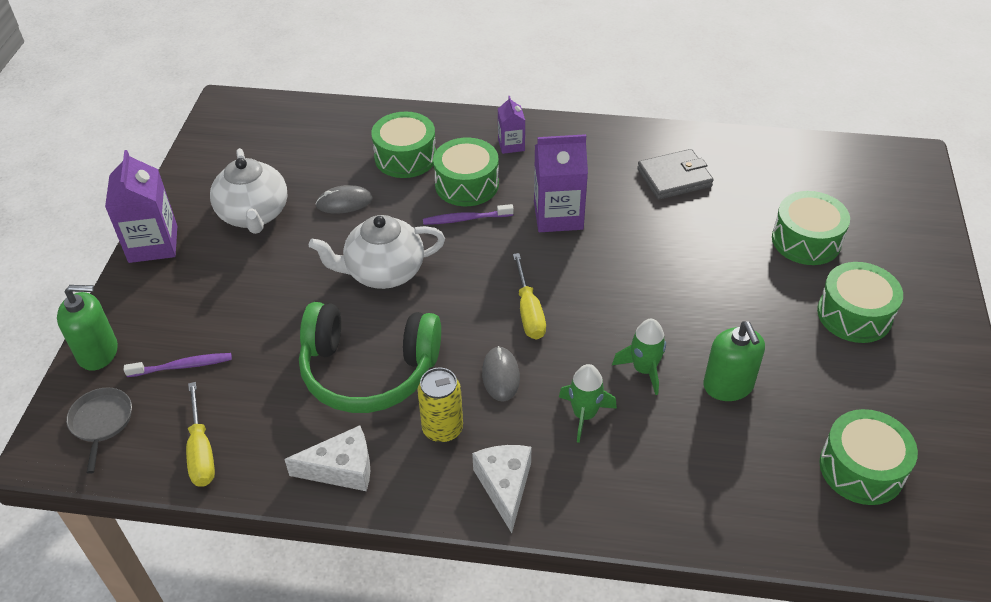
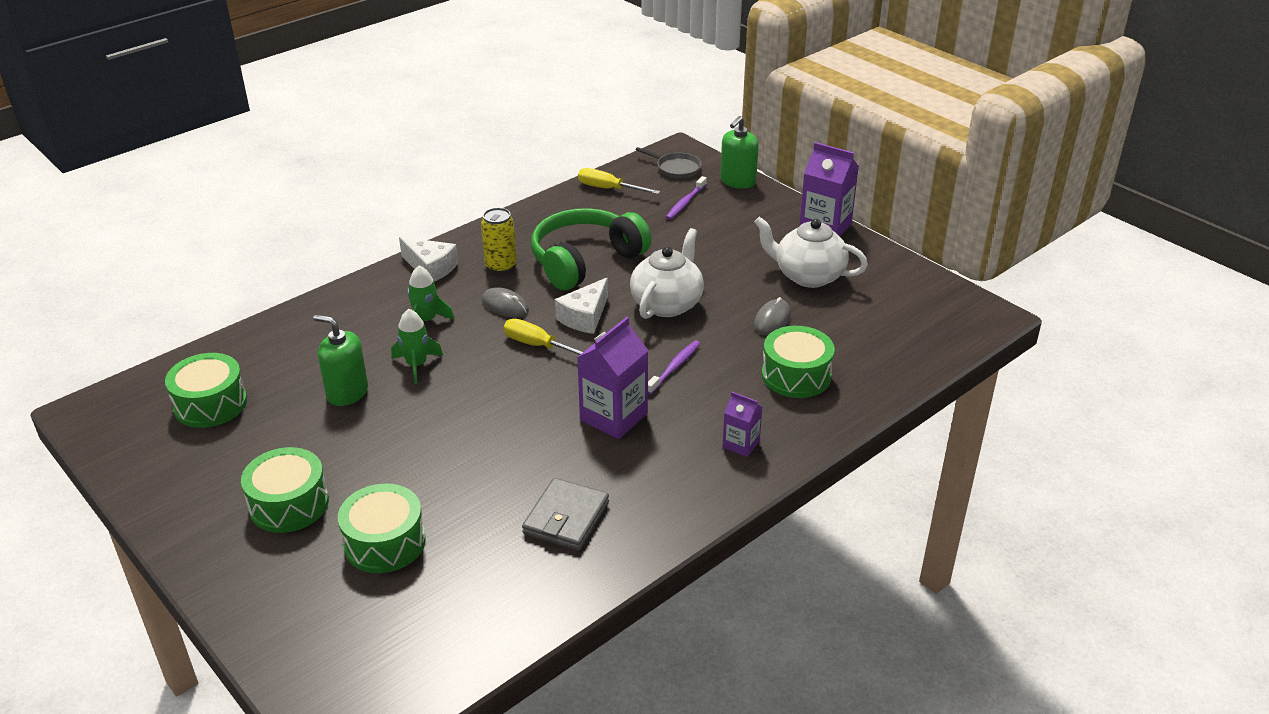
camera: 130 degrees right, 10 degrees down
(342, 469) = (528, 224): white cheese -> white cheese (584, 317)
(467, 184) = (717, 390): green drum -> none

